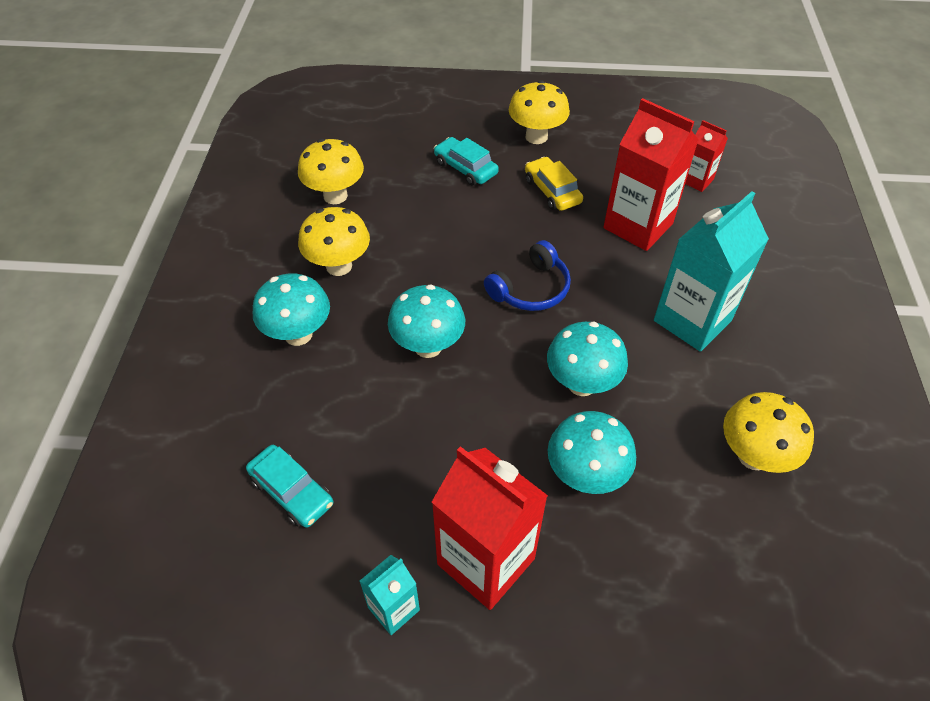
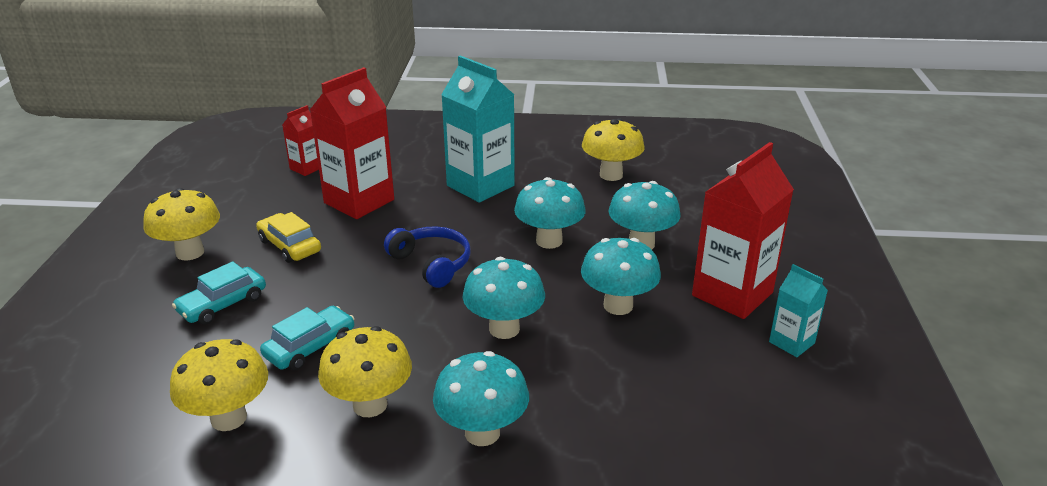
camera: 90 degrees left, 20 degrees down
(291, 491) = (697, 417): turquoise car -> turquoise car (310, 347)
(463, 441) = (618, 306): none -> turquoise mushroom
(552, 191) = (290, 246): yellow car -> yellow car turned 75 degrees clockwise

